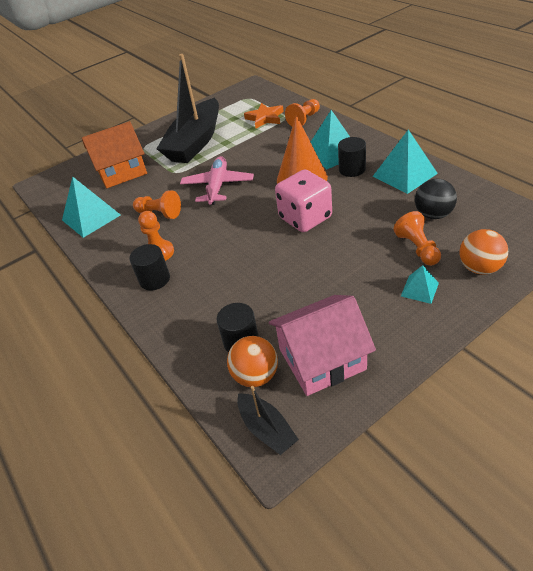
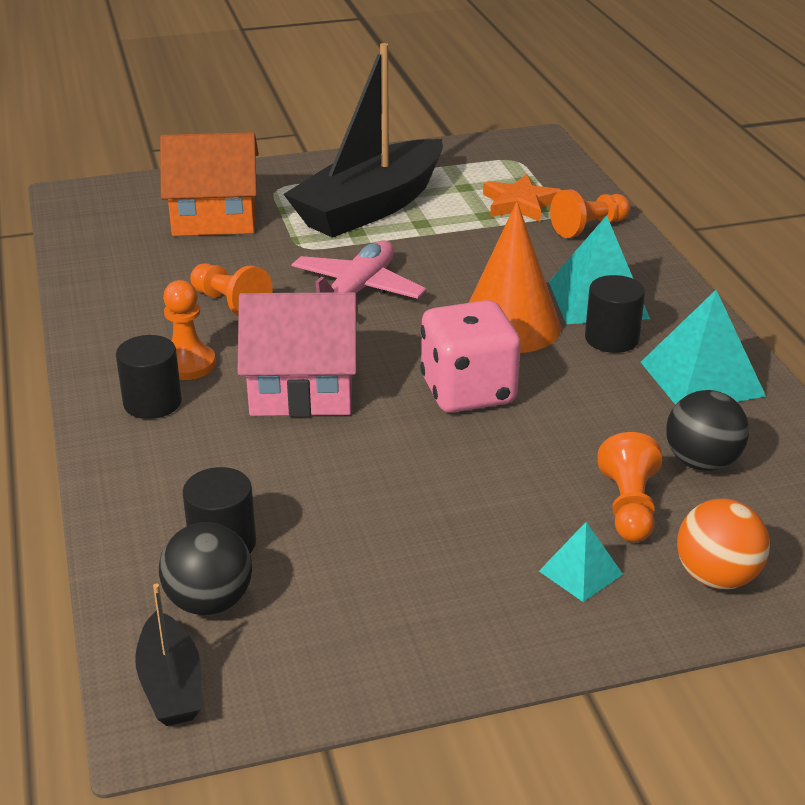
camera: 15 degrees right, 10 degrees down
(91, 217) = (117, 274): turquoise pyramid -> none
(256, 376) = (209, 602): orange ball -> black ball
(322, 359) = (332, 617): pink house -> pink house (302, 388)

